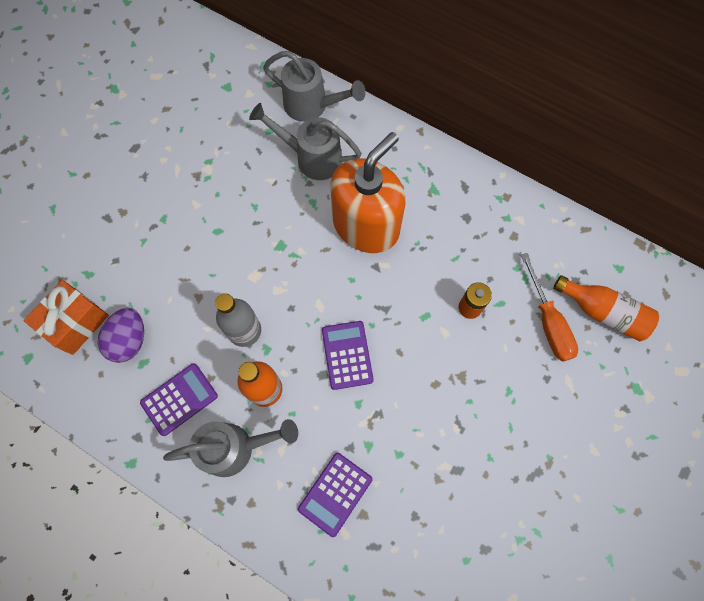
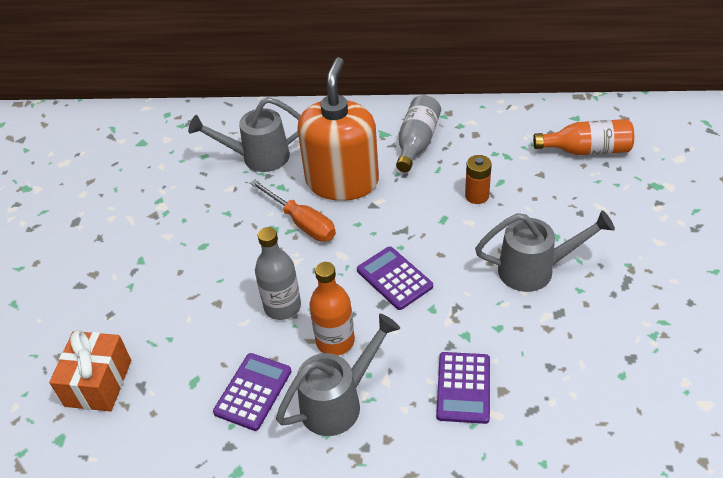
camera: 25 degrees left, 25 degrees down
(129, 340) = (167, 370): purple egg -> none
(312, 106) = (232, 124): grey watering can -> grey watering can (535, 270)
(456, 217) = (417, 143): none -> grey bottle
(548, 322) = (549, 176): orange screwdriver -> orange screwdriver (302, 222)

